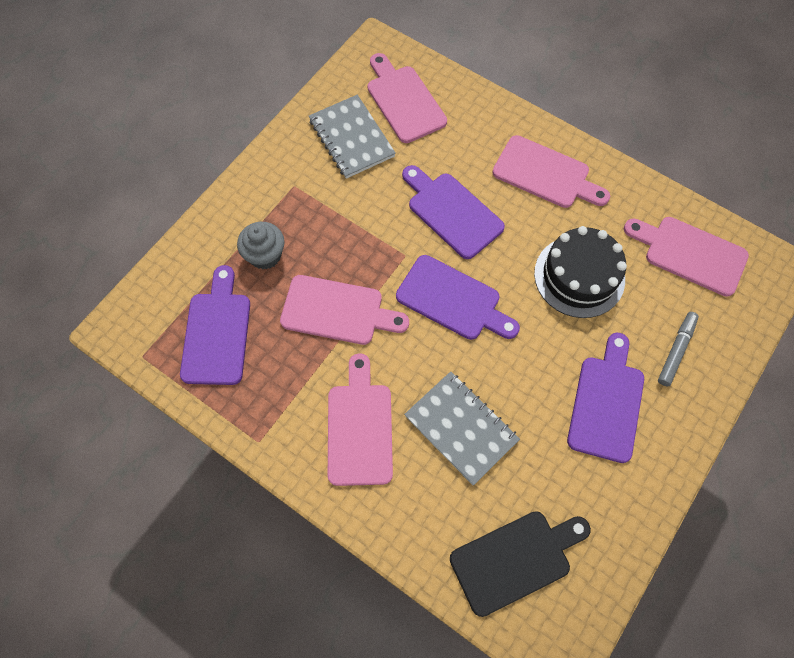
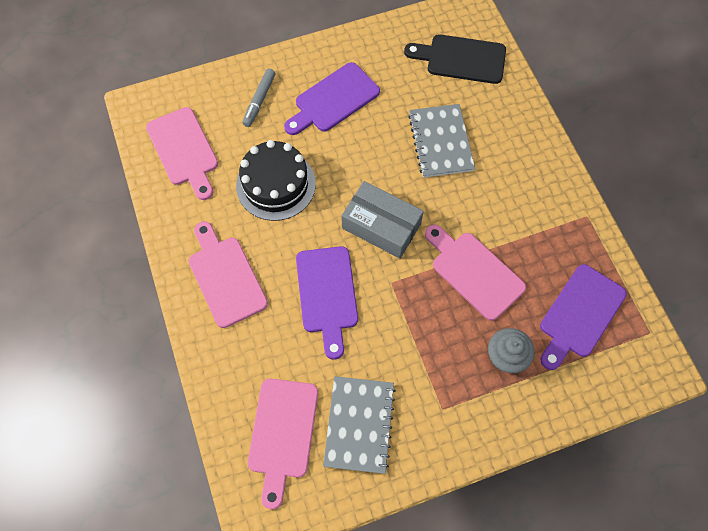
camera: 145 degrees left, 0 degrees up
(359, 428) = (509, 182): pink cutting board -> none
(452, 300) = (381, 226): purple cutting board -> grey box
(676, 350) = (259, 101): grey marker -> grey marker turned 45 degrees counterclockwise

